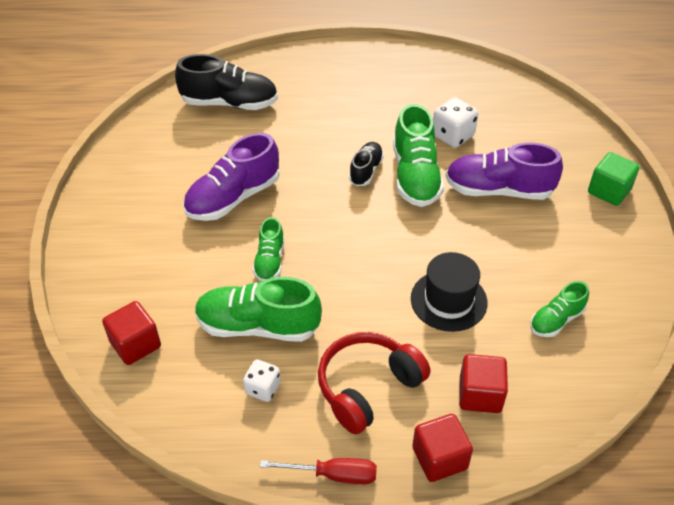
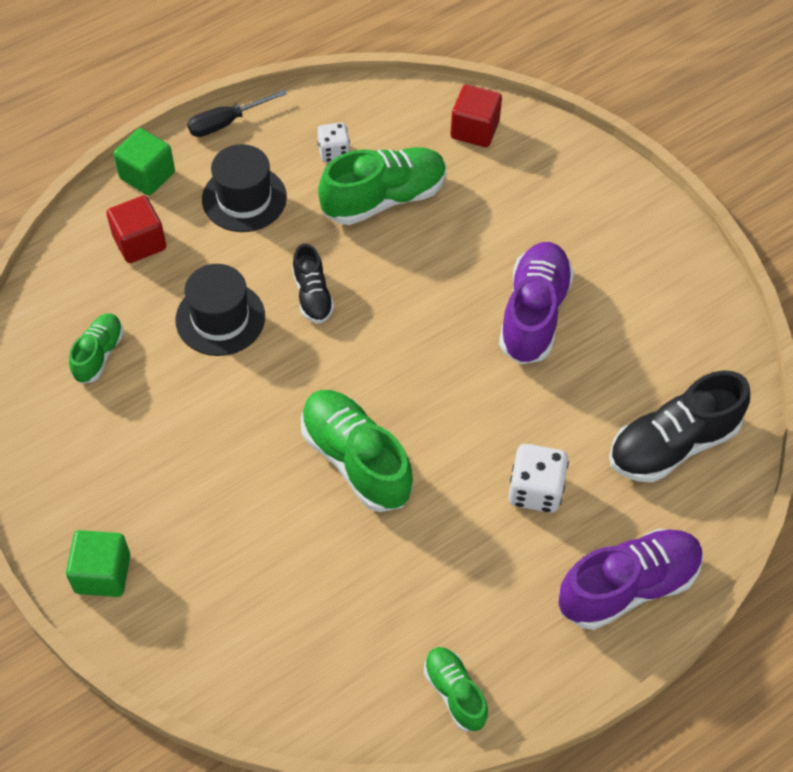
camera: 145 degrees right, 10 degrees up
(269, 261) = (429, 264): green shoe -> green shoe (454, 693)
(333, 474) = (226, 123): red screwdriver -> black screwdriver
(366, 170) = (420, 434): black shoe -> black shoe (312, 295)
(368, 387) = (244, 198): red headphones -> black hat
(439, 458) = (147, 175): red cube -> green cube
(452, 136) = (351, 557): white dice -> white dice (535, 490)
(498, 190) = (243, 495): purple shoe -> purple shoe (627, 587)

